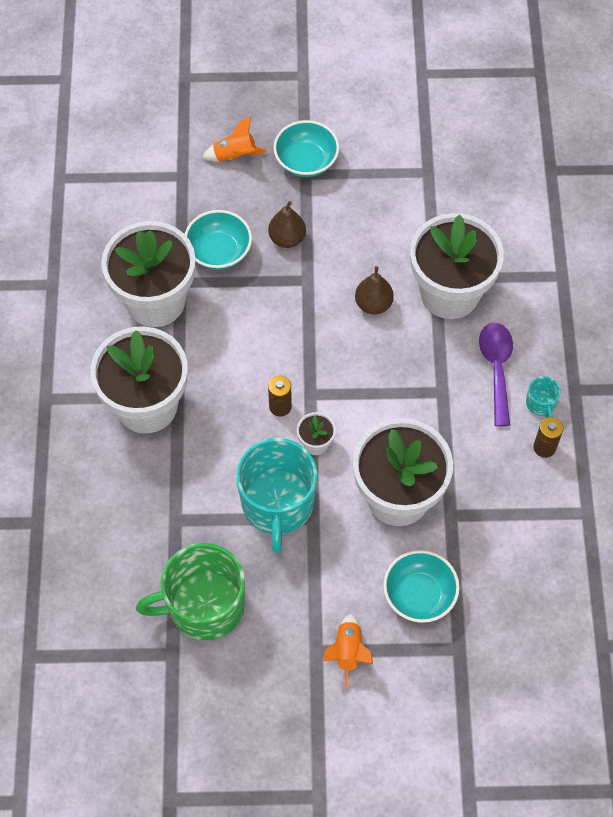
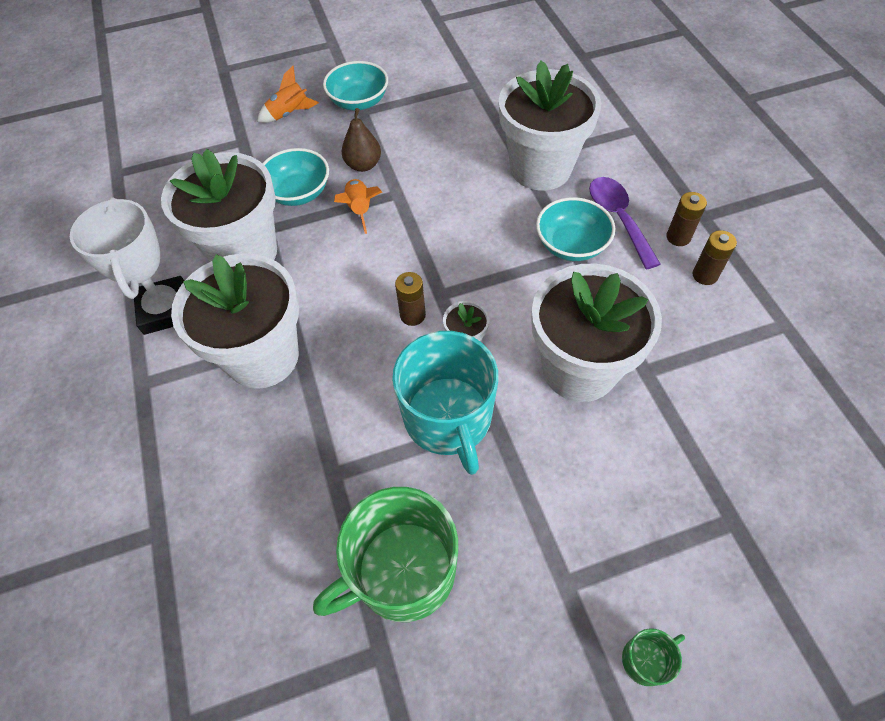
camera: 15 degrees left, 5 degrees down
(77, 337) = (166, 309): none -> white trophy
(348, 652) = (604, 571): orange rocket -> orange rocket (360, 210)
(350, 716) = (645, 660): none -> green mug
(373, 304) = (471, 196): brown pear -> none
(419, 594) = (655, 470): turquoise bowl -> turquoise bowl (571, 245)
(540, 404) = (678, 237): turquoise mug -> brown battery

